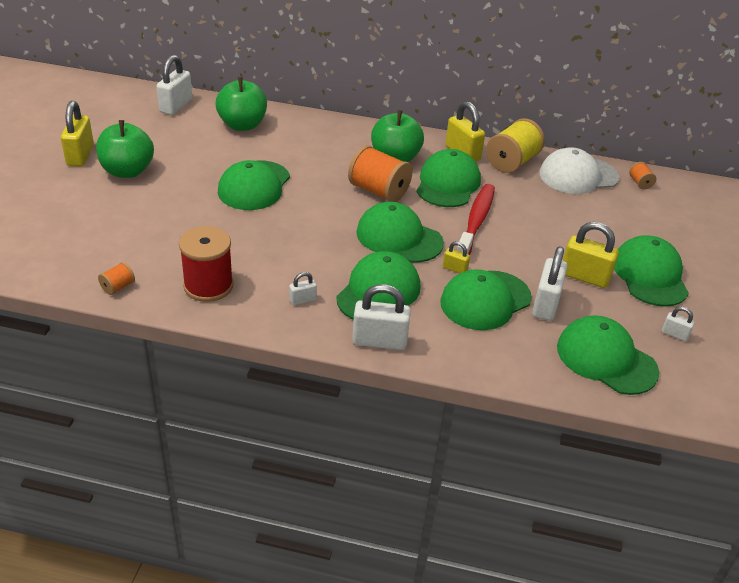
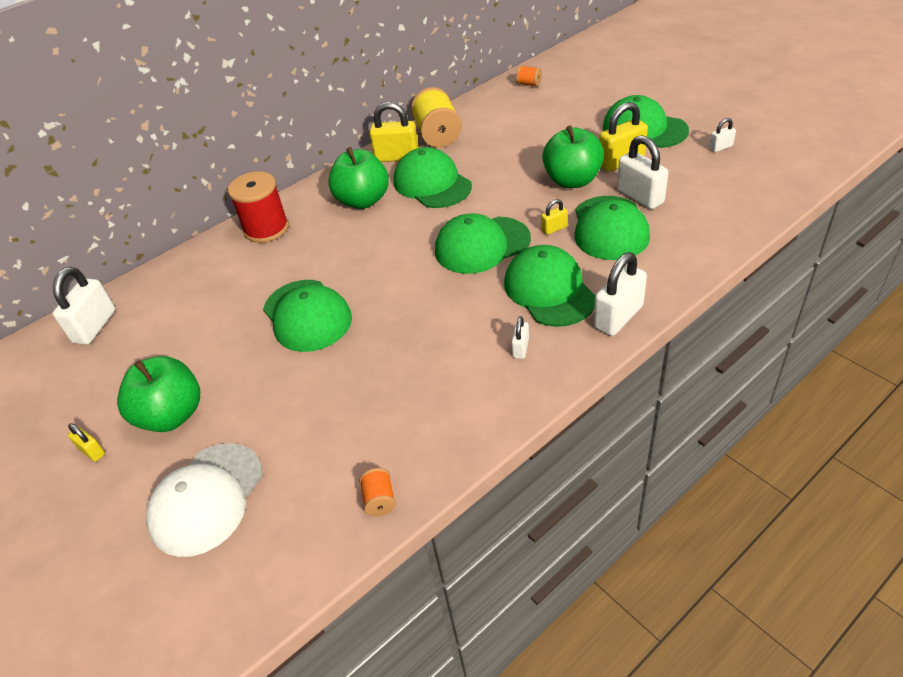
camera: 45 degrees left, 5 degrees up
(80, 155) = (92, 451): yellow padlock -> yellow padlock, size x0.51
(176, 106) = (95, 326): white padlock -> white padlock turned 45 degrees clockwise
(208, 286) = (442, 415): red spool -> red spool (266, 229)
(242, 125) = (192, 285): green apple -> green apple (572, 180)
(379, 191) = (402, 230): orange spool -> none
(476, 221) = (500, 189): red toothbrush -> none
(578, 175) = (490, 109): white cap -> white cap (207, 498)
(606, 359) = (727, 193): green cap -> none

